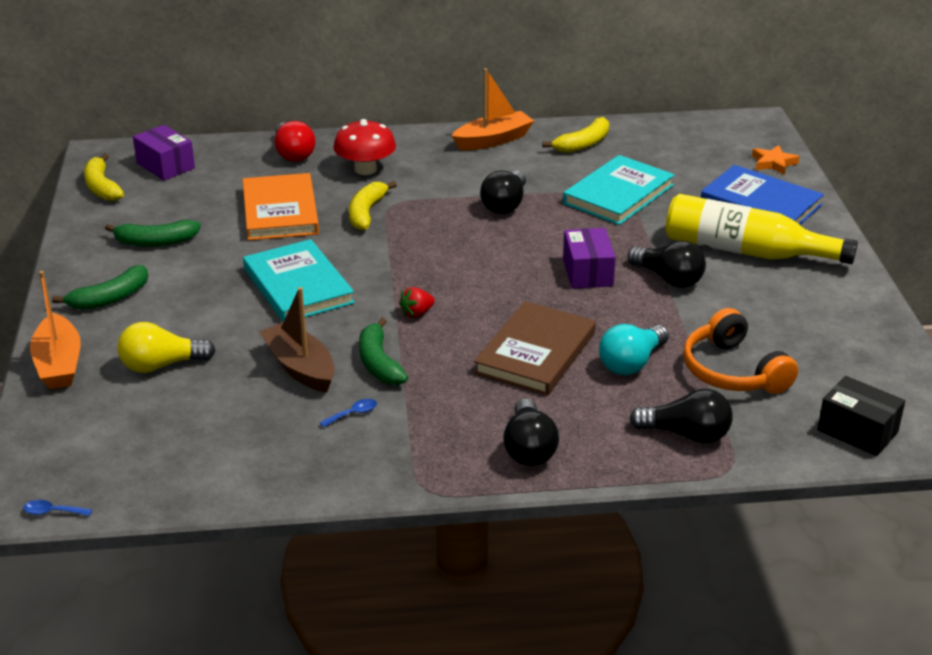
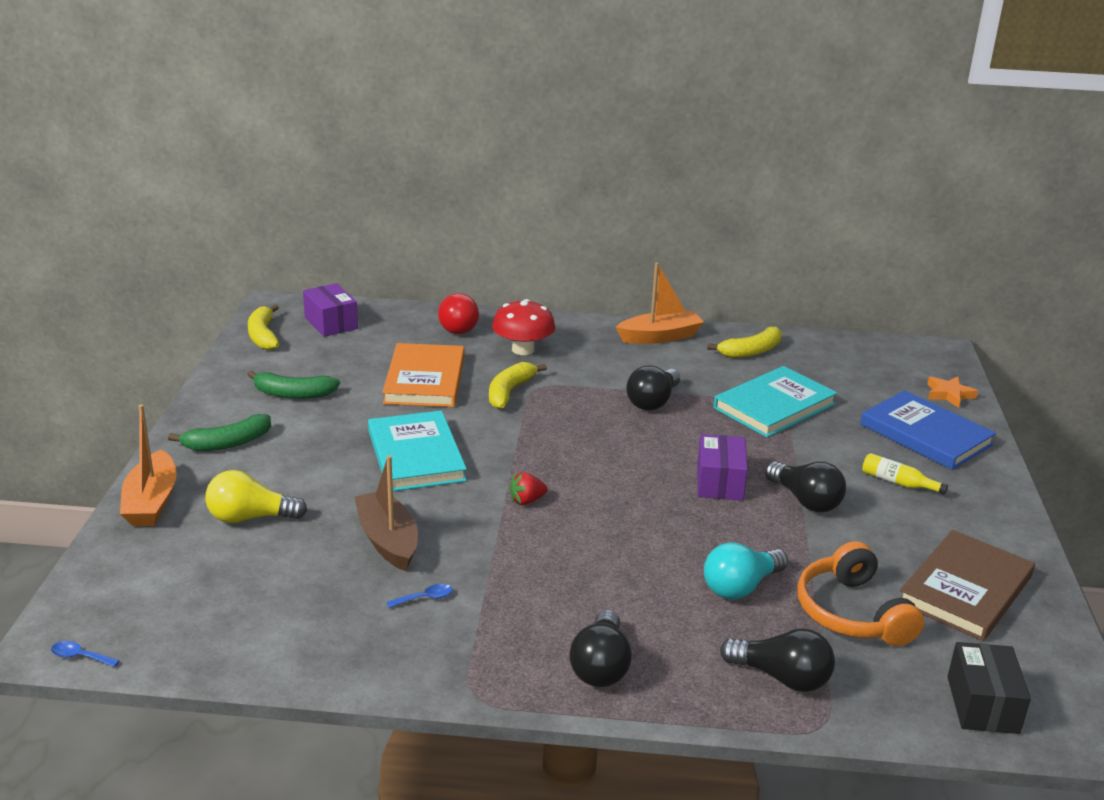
camera: 10 degrees right, 5 degrees down
(379, 363) = (470, 547): green banana -> none
(535, 353) = (639, 560): brown book -> brown book (965, 589)
(746, 251) = (898, 482): yellow bottle -> yellow bottle, size x0.41
(857, 431) = (982, 704): black box -> black box turned 45 degrees clockwise

